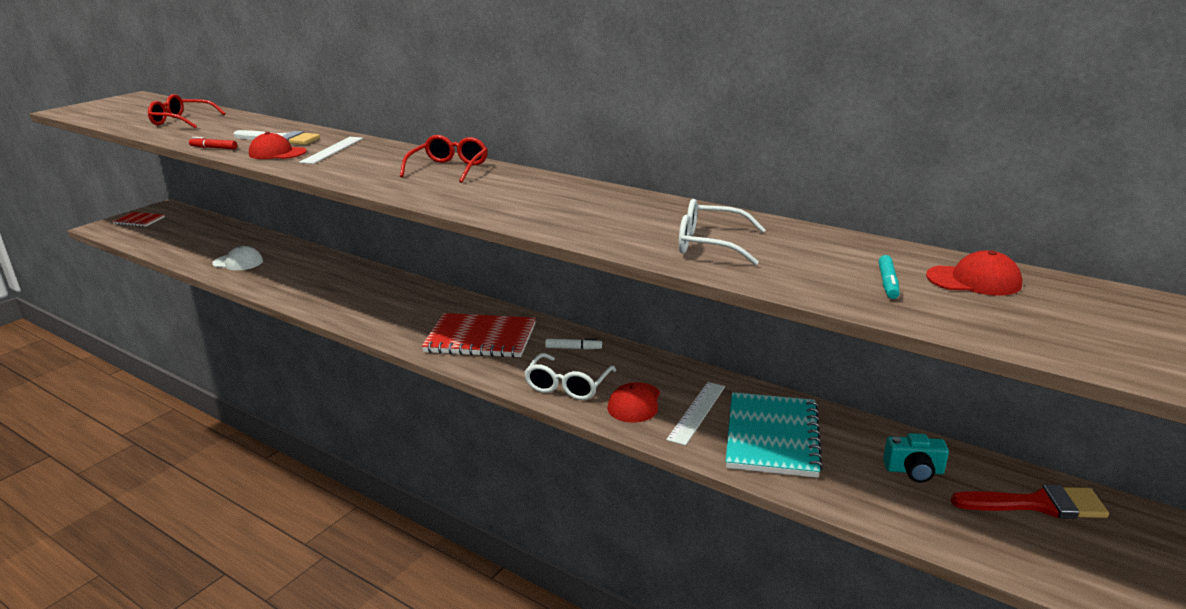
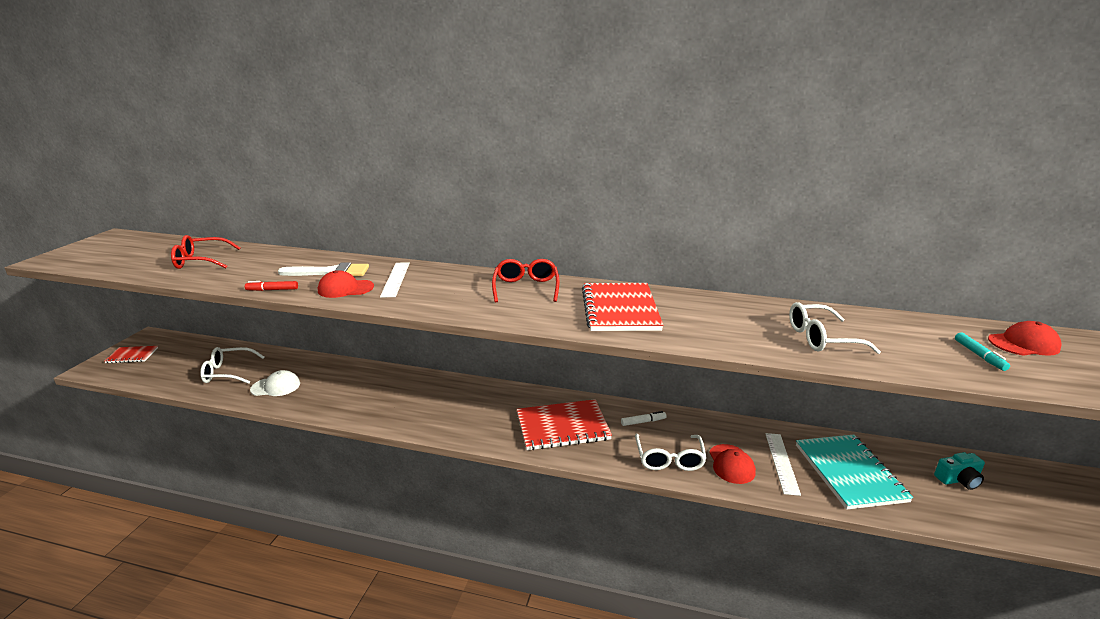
camera: 20 degrees left, 0 degrees up
(207, 245) = (228, 372): none -> white glasses
(520, 196) = (620, 309): none -> red notebook
(1037, 504) = (1048, 489): red brush -> none

